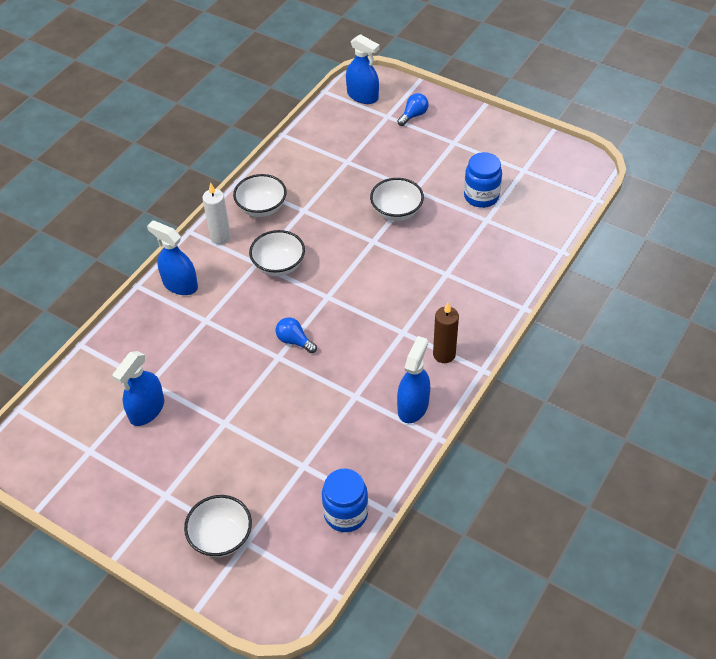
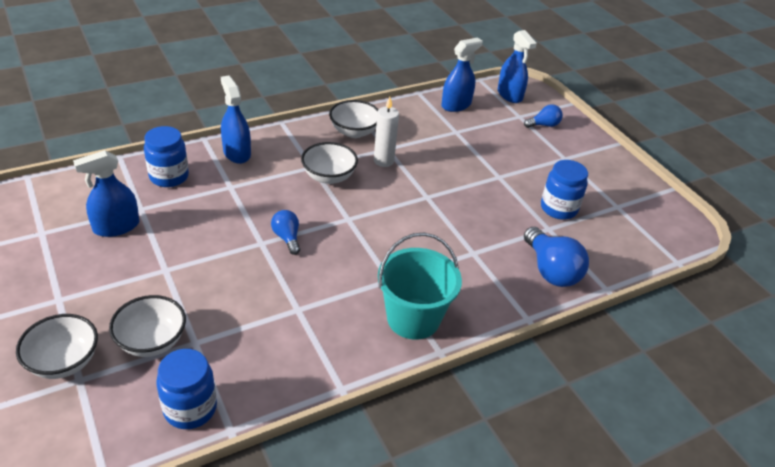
camera: 25 degrees right, 10 degrees down
(144, 340) = (169, 176): none -> blue jar
(220, 237) = (301, 136): white candle -> white candle (383, 161)
(396, 211) = (468, 185): white bowl -> white bowl (152, 341)
(413, 406) = (343, 347): blue spray bottle -> blue spray bottle (456, 105)
(444, 354) = (413, 318): brown candle -> turquoise bucket
(512, 257) = (551, 270): none -> blue light bulb

